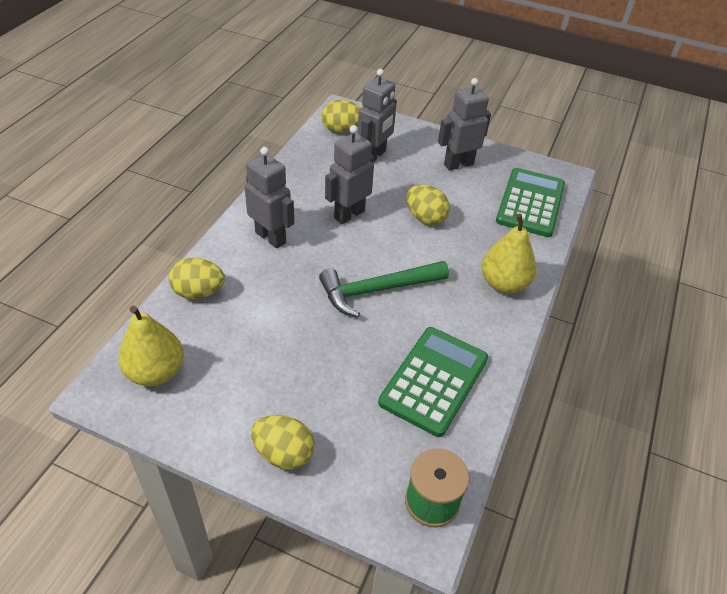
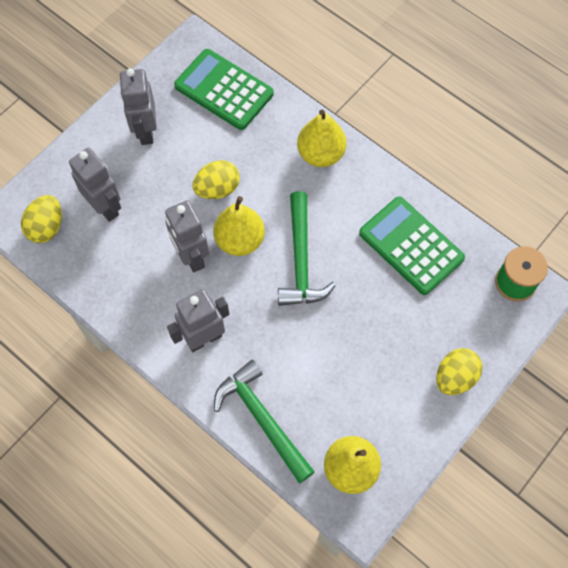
camera: 70 degrees left, 20 degrees up
(198, 292) = (262, 419): yellow egg -> green hammer
(379, 242) = (240, 240): none -> yellow pear

